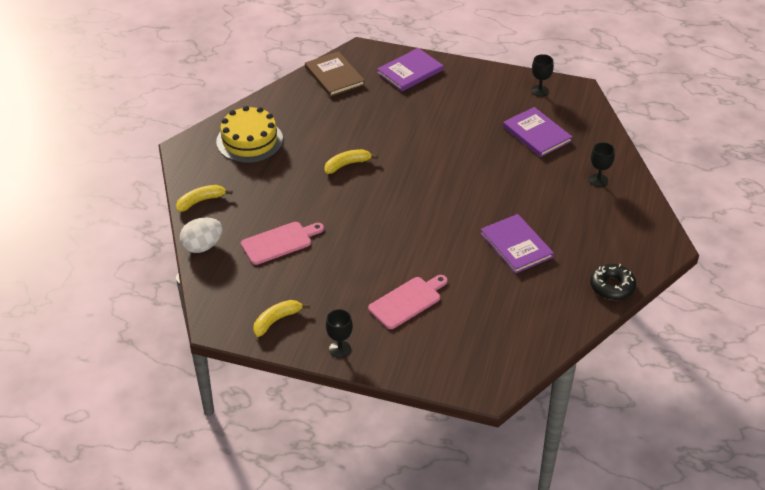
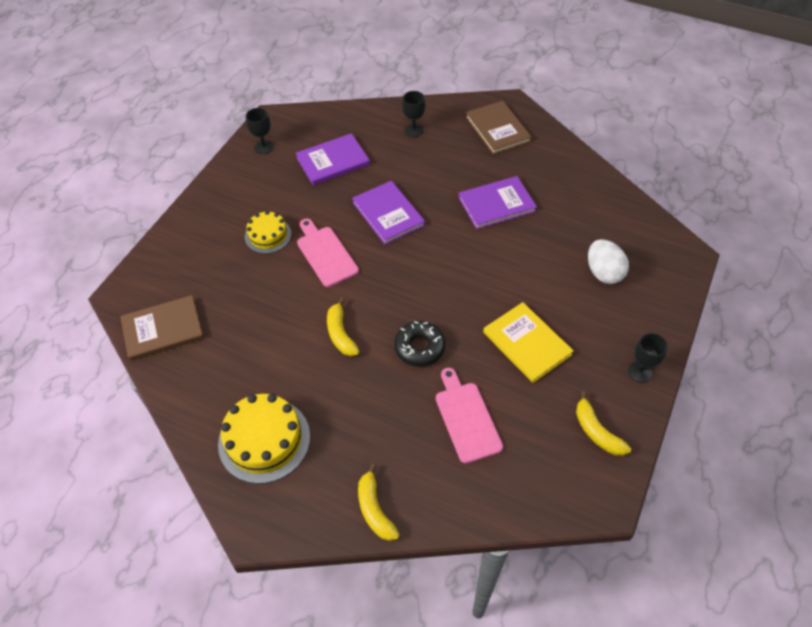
camera: 80 degrees left, 10 degrees up
(202, 246) = (463, 510): white egg -> white egg (603, 273)
(357, 274) = (527, 343): none -> yellow book
(407, 301) = (570, 303): pink cutting board -> pink cutting board (325, 254)
(410, 71) = (186, 251): purple book -> purple book (388, 214)
(438, 110) = (268, 235): none -> yellow cake
(612, 286) = (557, 148): black donut -> black donut (419, 347)
(623, 239) = (497, 129): none -> brown book

